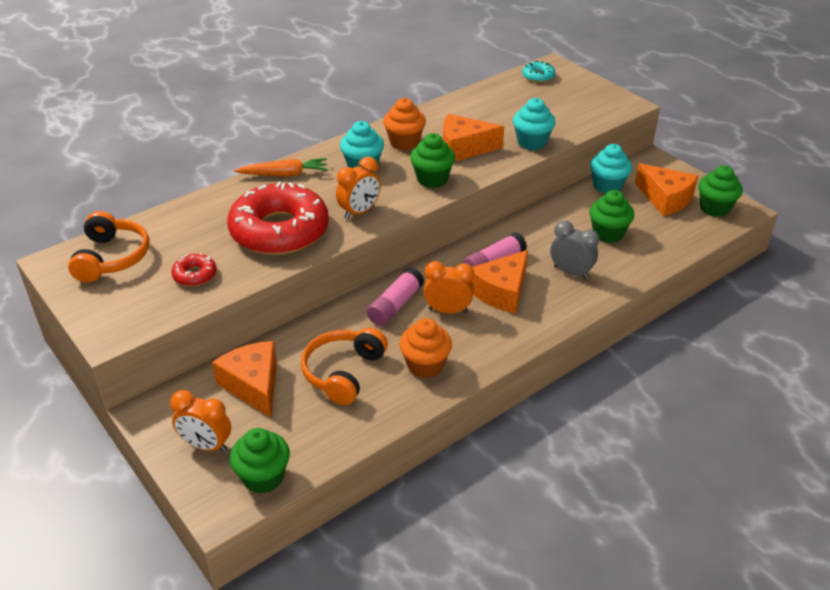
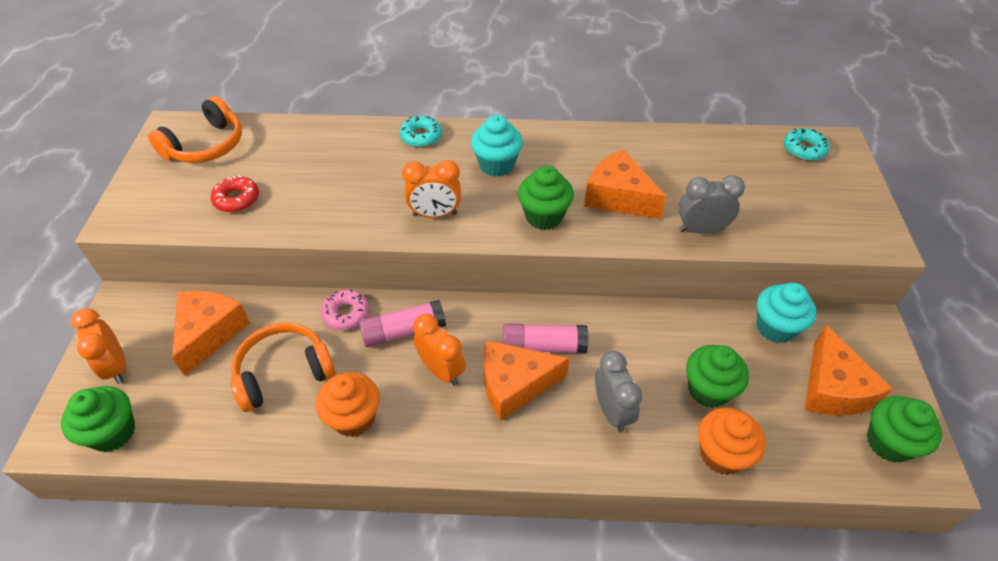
camera: 40 degrees right, 10 degrees up
(279, 231) = (348, 194): red donut -> none
(284, 174) = (421, 136): orange carrot -> turquoise donut
(342, 318) = (346, 314): none -> pink donut
(404, 142) = (566, 159): orange cupcake -> orange cupcake (721, 454)
(532, 142) = (701, 230): turquoise cupcake -> grey clock

